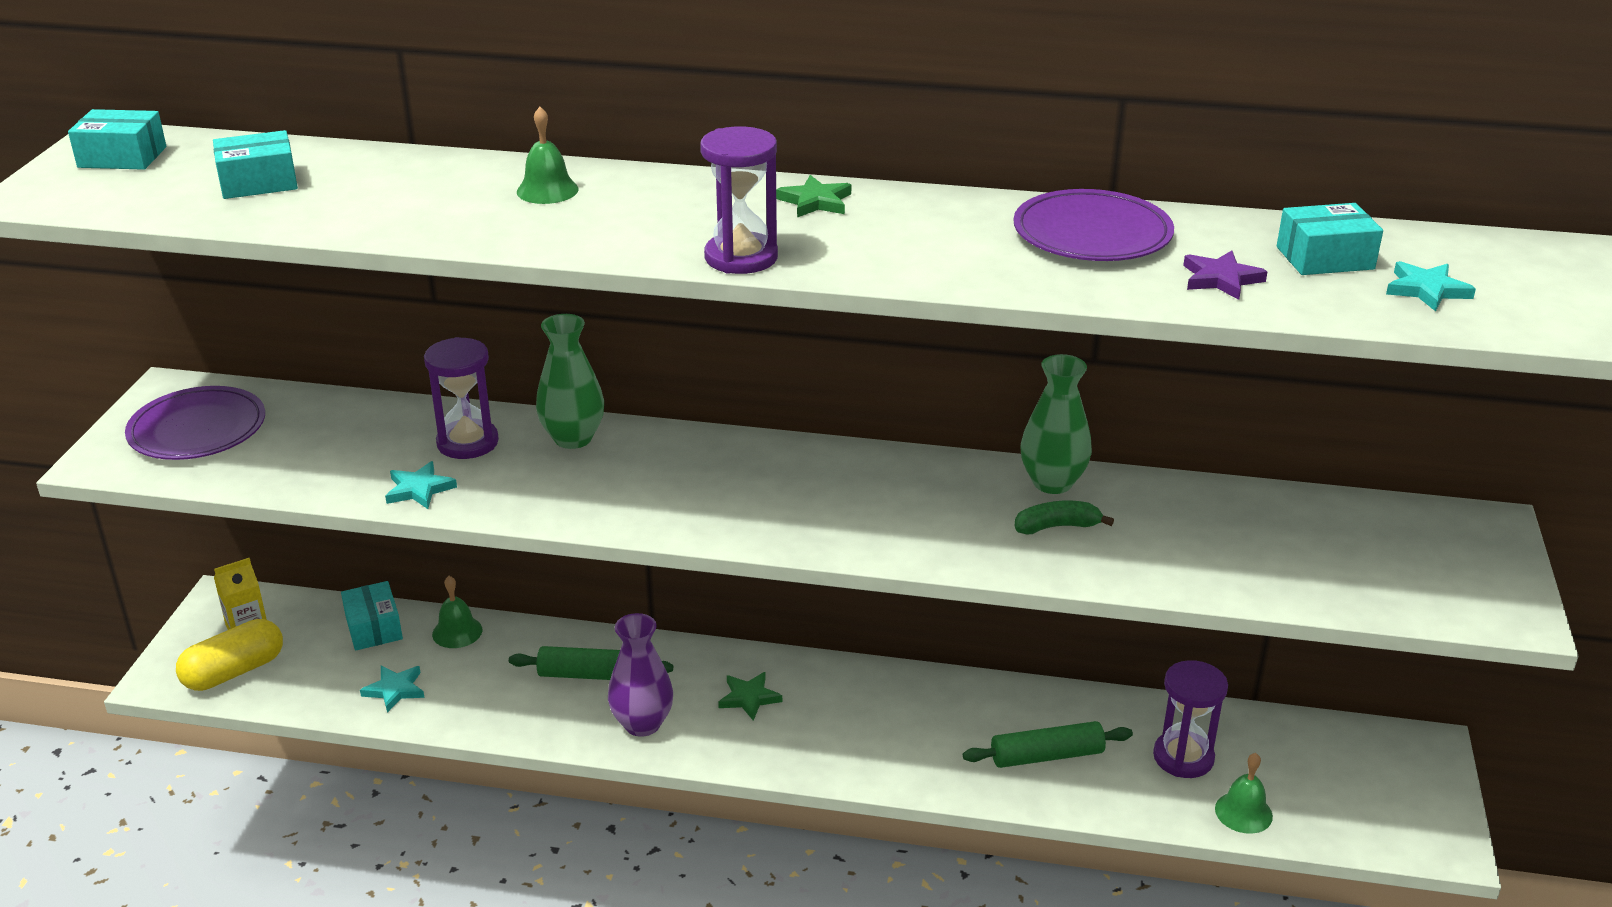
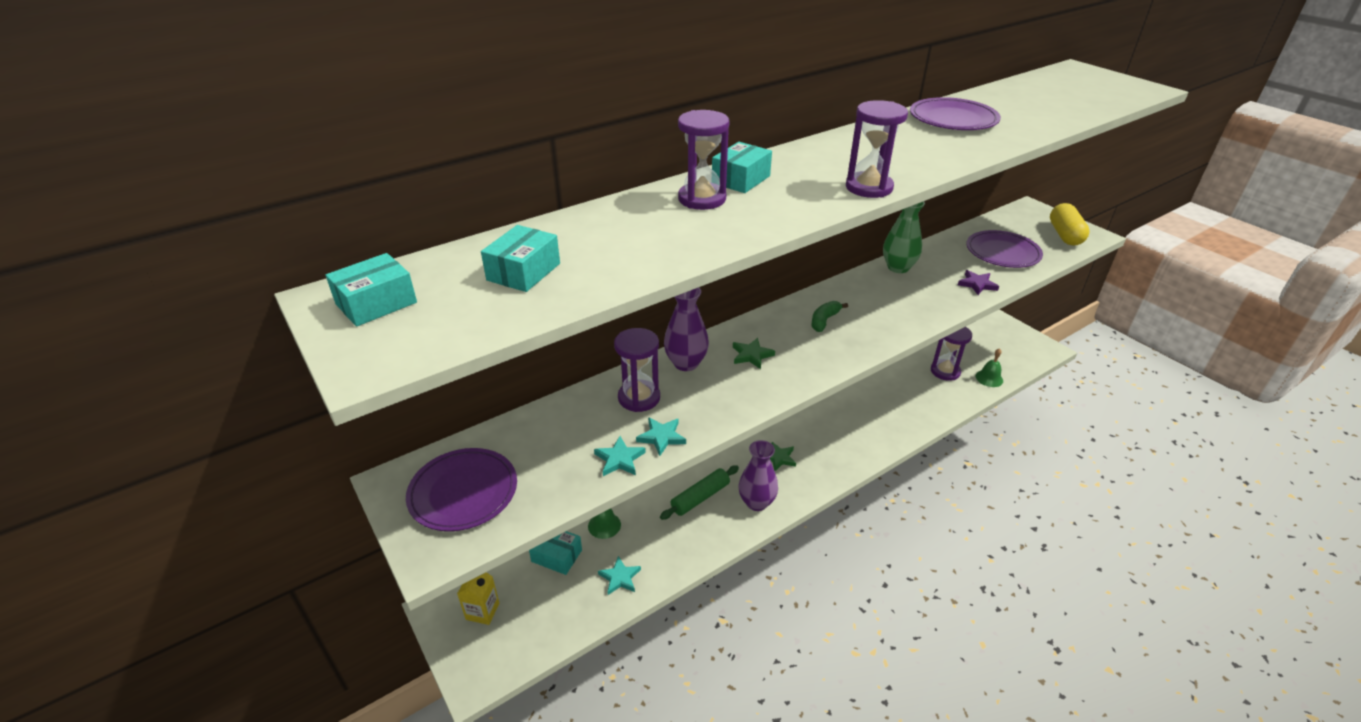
camera: 45 degrees left, 5 degrees up
(234, 672) = (514, 640): yellow capsule -> yellow capsule (1065, 235)
(547, 190) = (702, 199): green bell -> purple hourglass
(573, 438) = (686, 363): green vase -> purple vase
(815, 201) = (829, 150): green star -> green star (751, 355)
(1046, 755) = (909, 402): green rolling pin -> none
(1057, 526) = (932, 283): green banana -> green banana (824, 320)
(1221, 279) = (1030, 117): purple star -> purple star (977, 284)
(1271, 551) = (1002, 252): none -> purple plate
(1325, 258) = (1034, 97): turquoise box -> turquoise box (740, 179)
(1426, 290) = (1084, 95): turquoise star -> turquoise star (619, 459)

